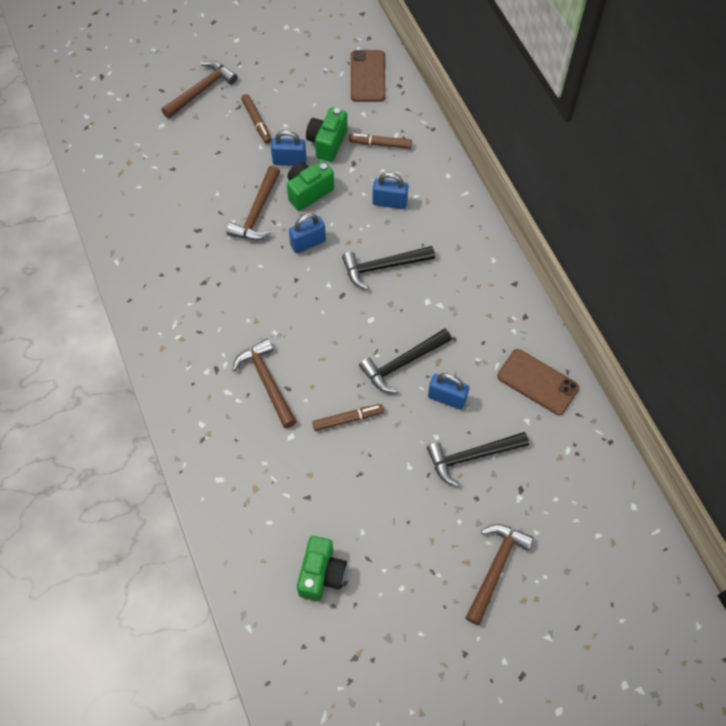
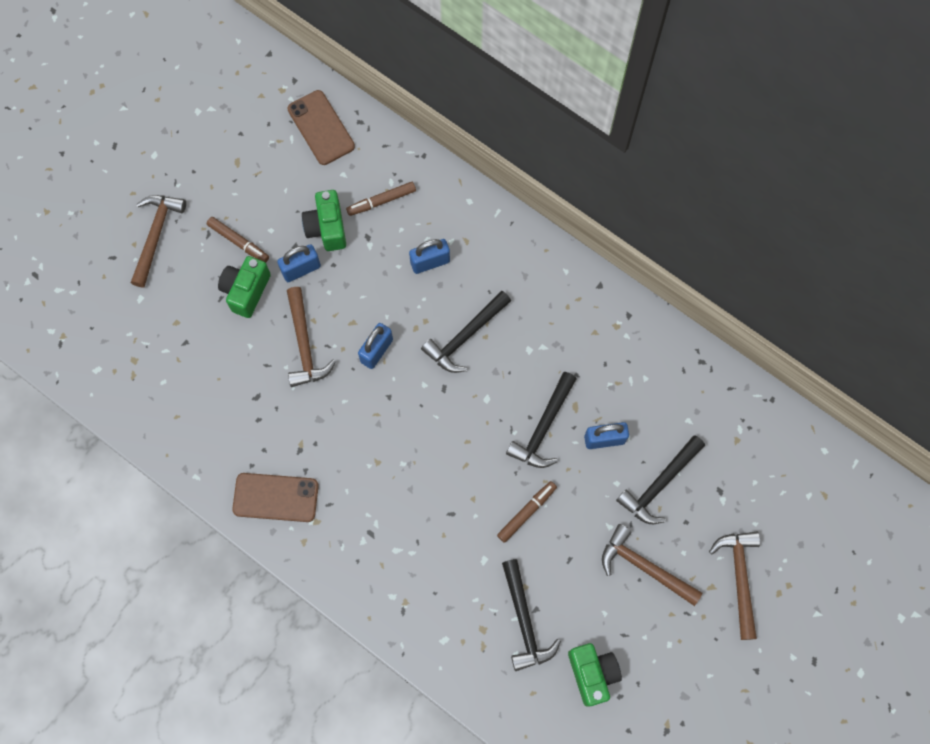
camera: 30 degrees left, 10 degrees up
(267, 381) = (427, 518): brown hammer -> brown hammer (644, 567)
(292, 501) = (524, 621): none -> black hammer
(308, 192) = (342, 294): green camera -> green camera (246, 291)
(537, 382) = (677, 376): brown phone -> brown phone (275, 497)

